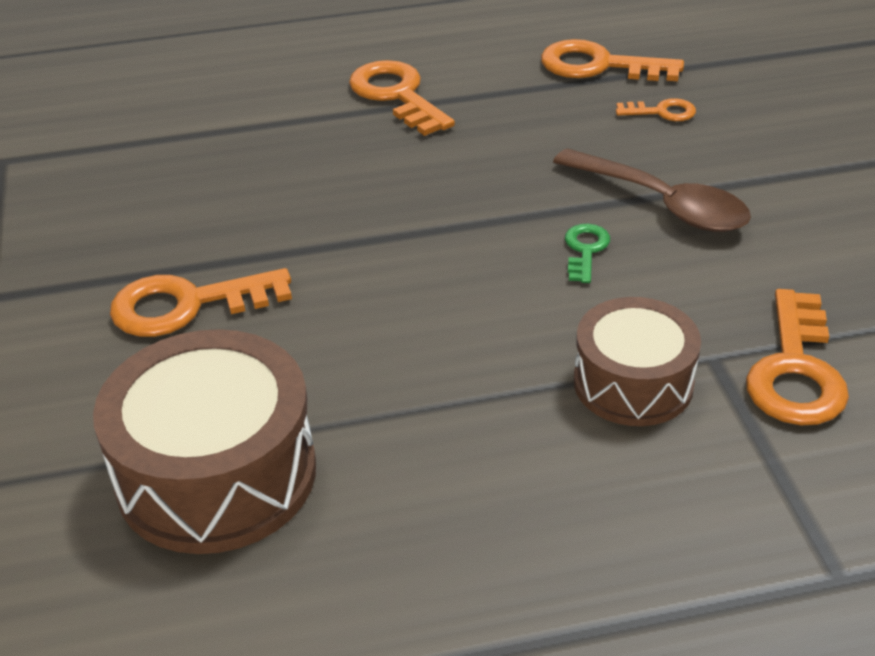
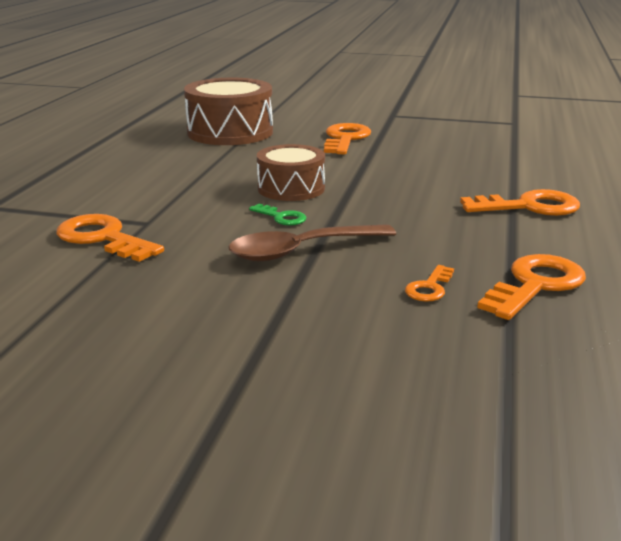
camera: 115 degrees right, 15 degrees down
(633, 383) = (161, 201): brown drum -> brown drum (291, 188)

